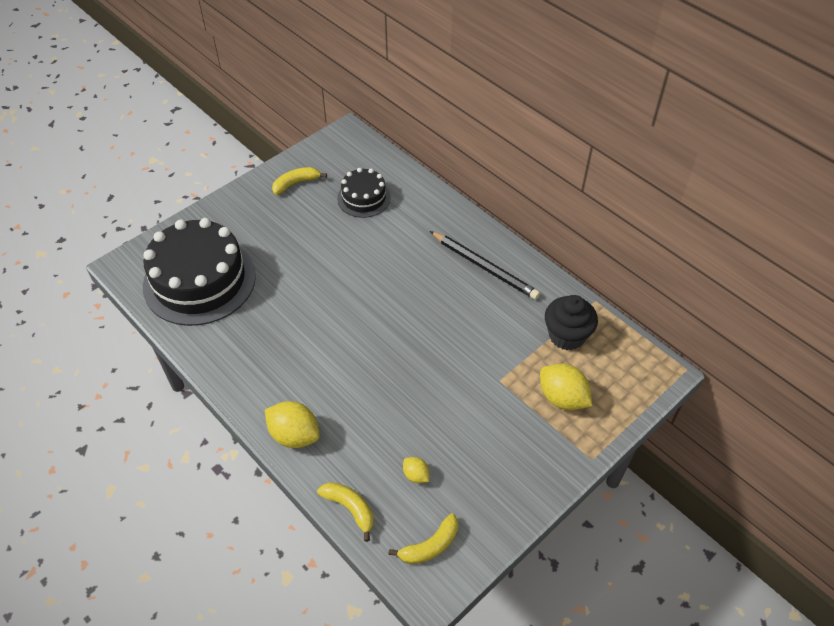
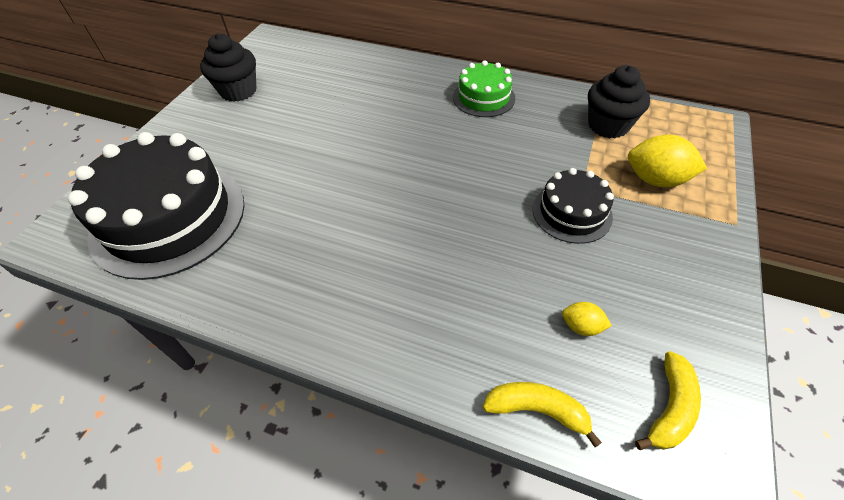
camera: 25 degrees left, 0 degrees up
(294, 435) = (399, 347): yellow lemon -> none
(296, 183) = (238, 91): yellow banana -> black cupcake
(364, 198) = (320, 81): black cake -> black cake (572, 212)
(484, 267) = (483, 97): black pencil -> green cake

